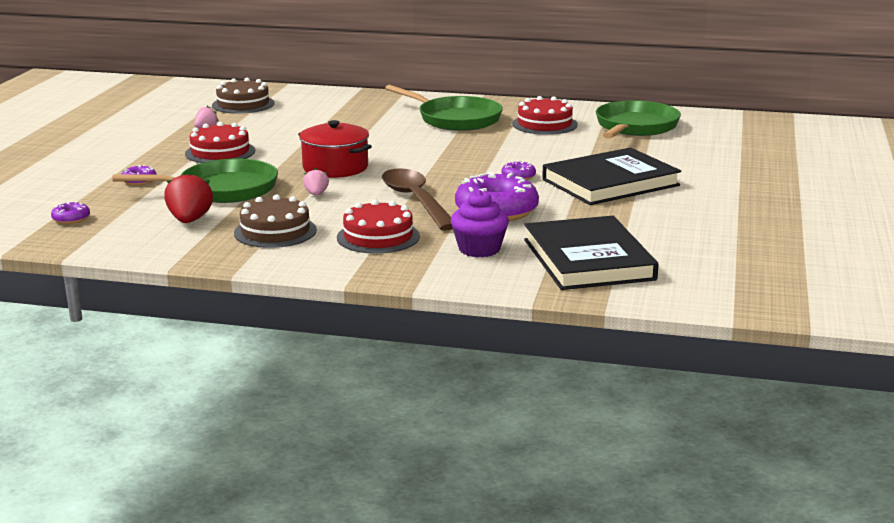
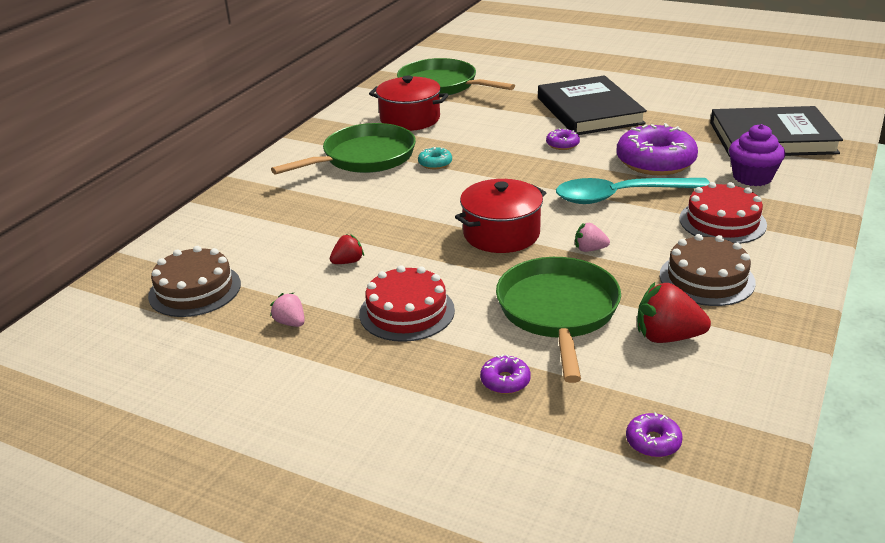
camera: 75 degrees left, 10 degrees up
(284, 132) = (348, 262): none -> red strawberry
(416, 201) = (621, 196): brown spoon -> turquoise spoon
(455, 139) = (435, 163): none -> turquoise donut
(544, 124) = (410, 119): red cake -> red pot

